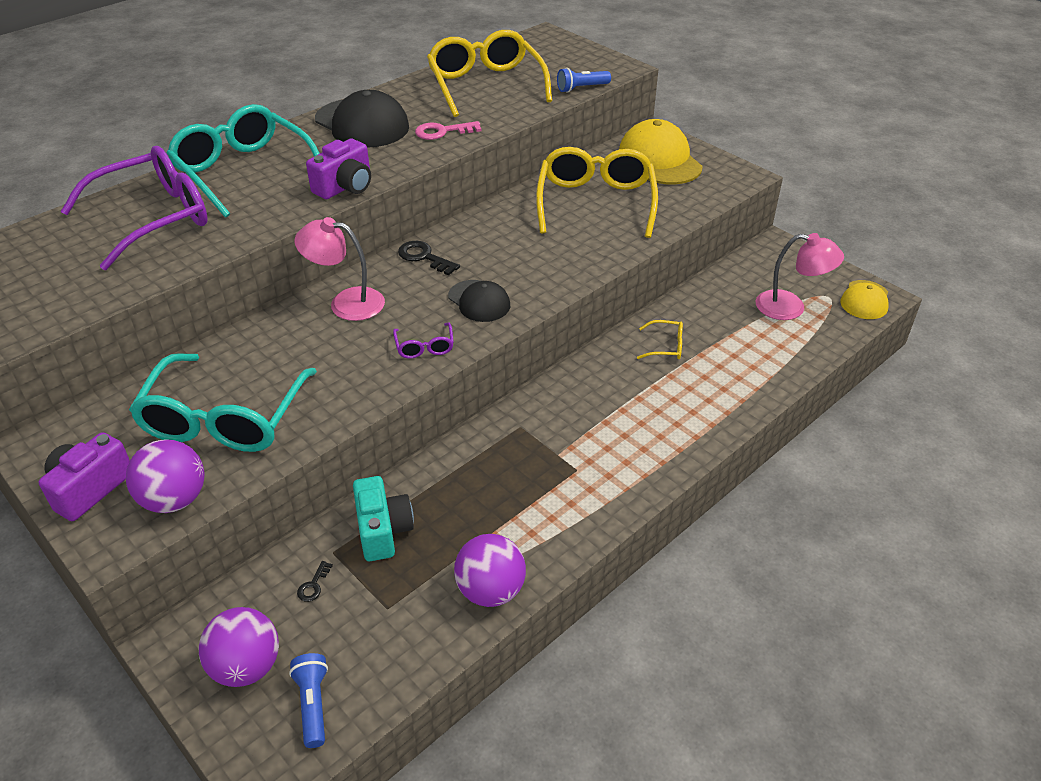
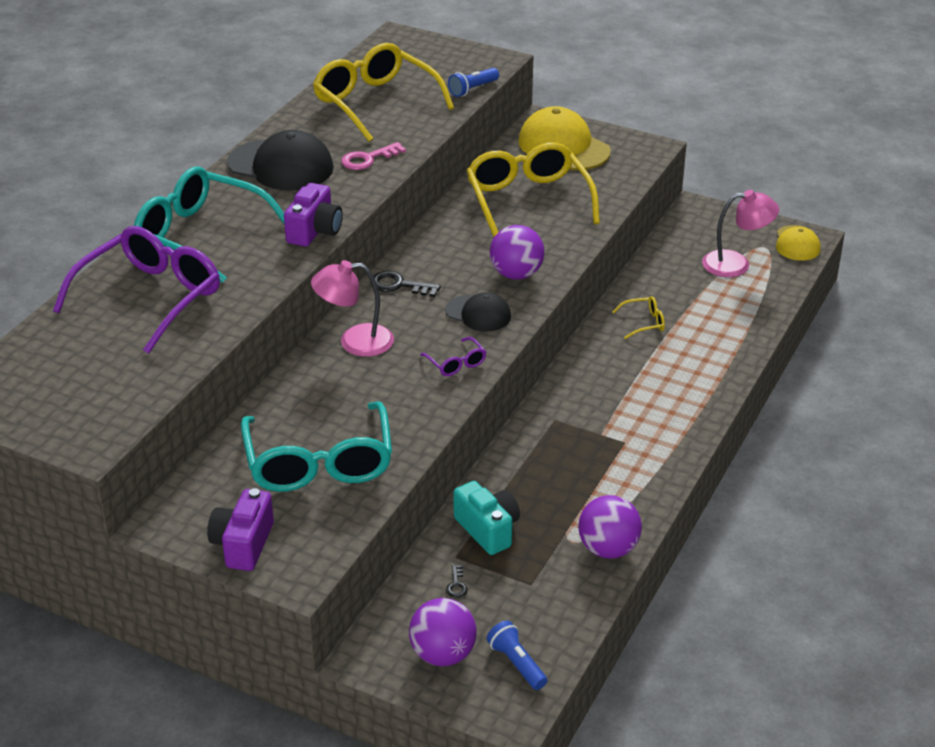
camera: 20 degrees left, 5 degrees down
(175, 499) = (327, 533): purple ball -> purple ball (516, 274)

